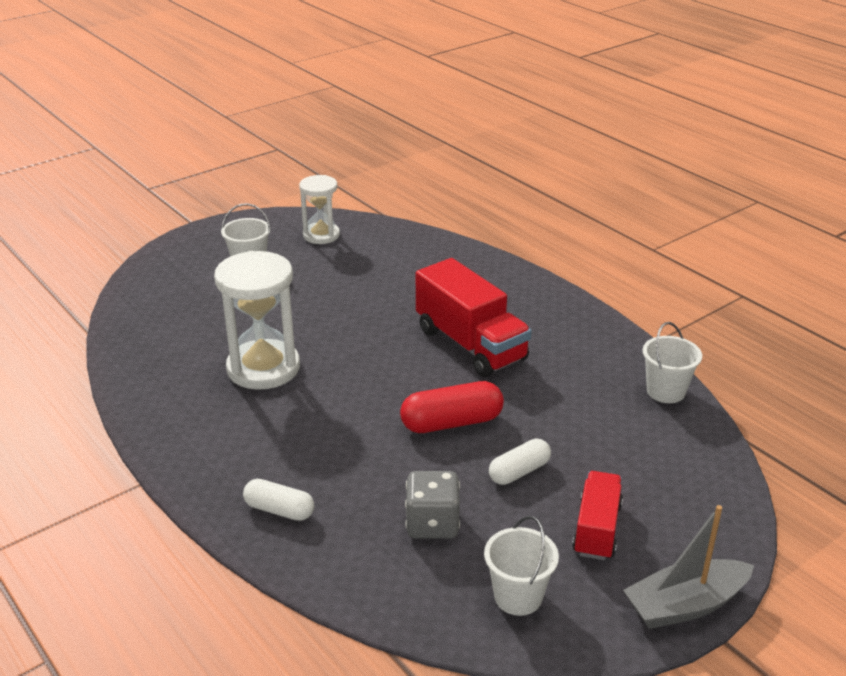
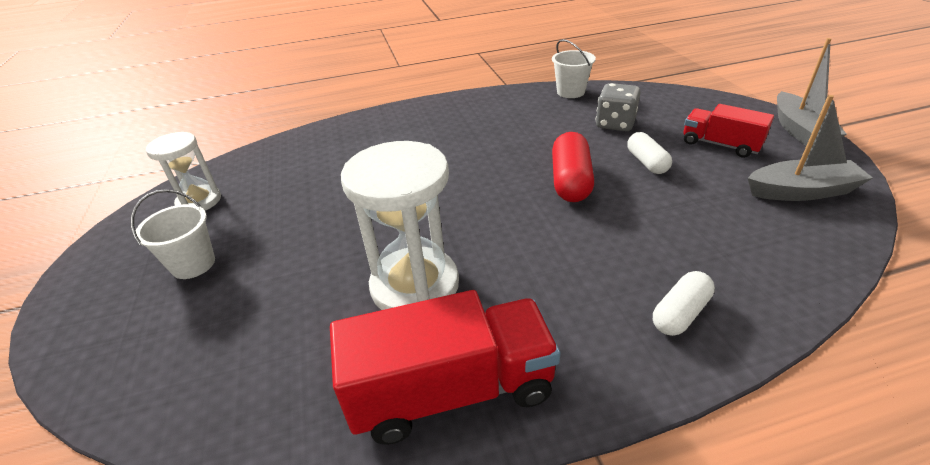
camera: 65 degrees left, 5 degrees up
(432, 524) = (710, 216): grey dice -> grey dice (615, 124)
(470, 344) = (464, 152): red truck -> red truck (451, 390)
(518, 596) = (801, 191): white bucket -> grey boat

